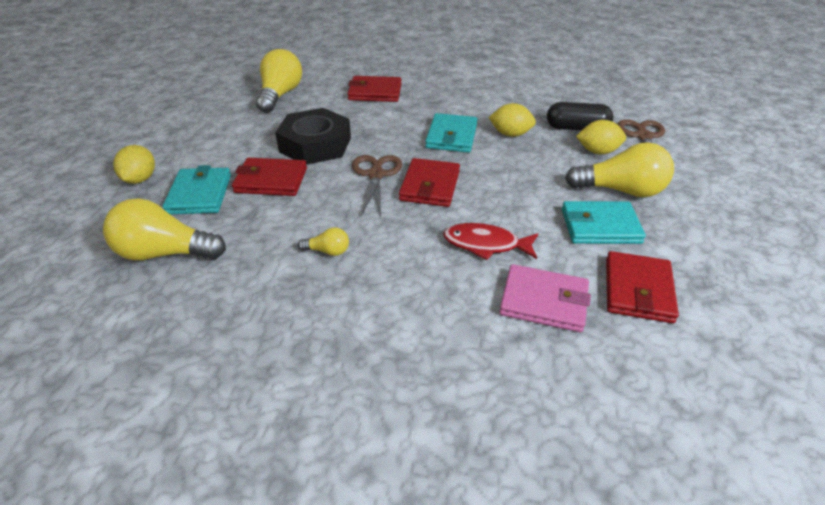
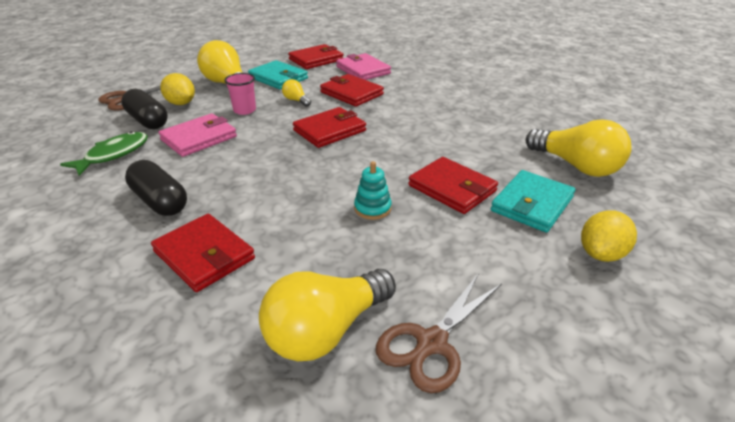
camera: 140 degrees left, 5 degrees down
(315, 144) = (372, 208): black nut -> turquoise stacking toy
(328, 251) = (450, 123): yellow light bulb -> yellow light bulb (296, 100)
(376, 175) = (356, 154): brown scissors -> brown scissors (431, 343)
(445, 98) = (160, 201): none -> black capsule
(451, 136) = (243, 157): turquoise wallet -> none
(485, 244) = (351, 93): red fish -> red wallet
(510, 134) = (199, 138): yellow lemon -> pink wallet
(532, 103) = (114, 154): none -> green fish
(536, 170) = (244, 110): none -> pink cup

